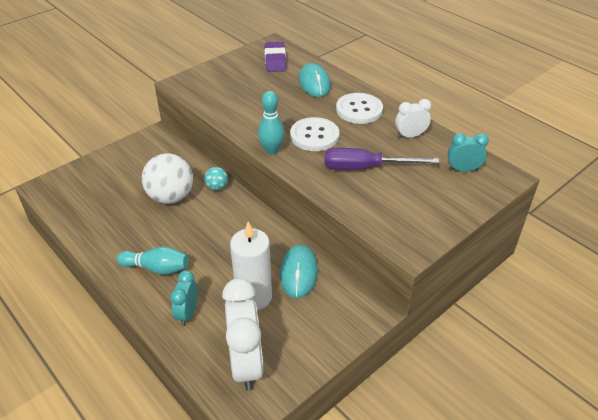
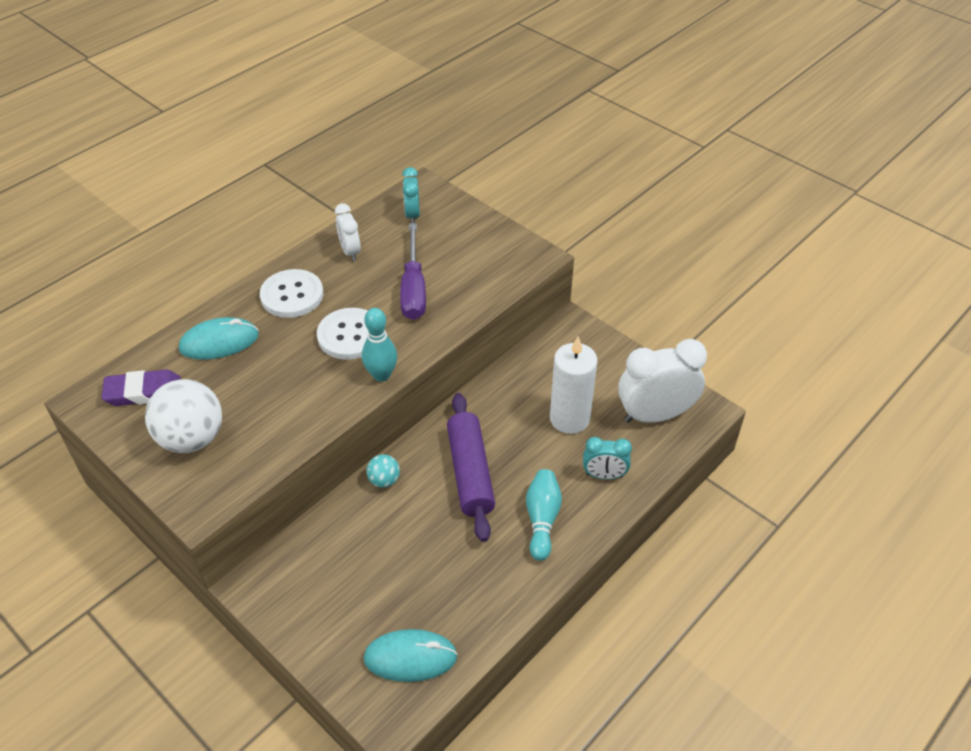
camera: 95 degrees left, 5 degrees up
(171, 197) = (407, 531): white ball -> white ball (192, 438)
(212, 231) = (470, 473): none -> purple rolling pin
(298, 273) = (528, 383): turquoise mouse -> turquoise mouse (410, 657)

